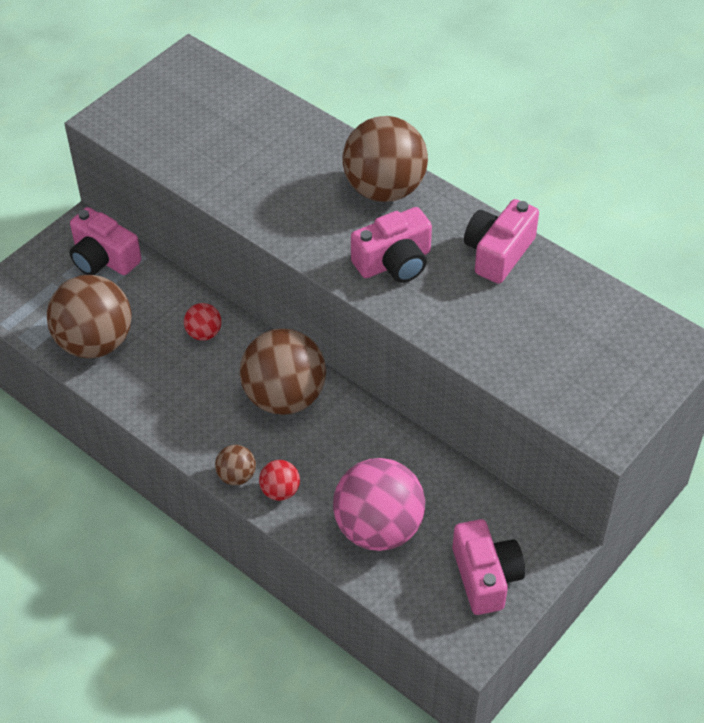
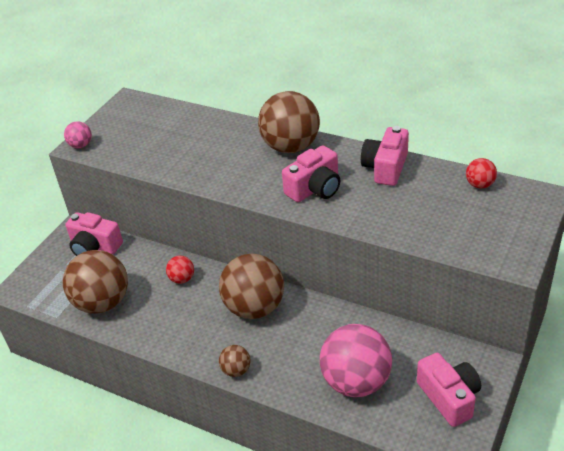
camera: 10 degrees left, 10 degrees down
(109, 119) = (81, 145): none -> pink ball
(280, 491) = (272, 373): red ball -> red ball (479, 185)

